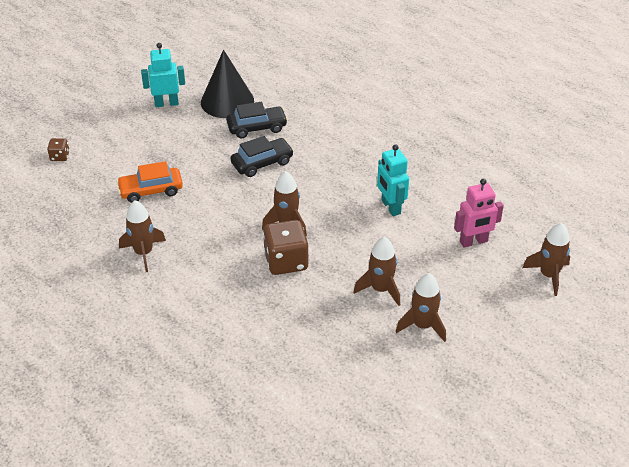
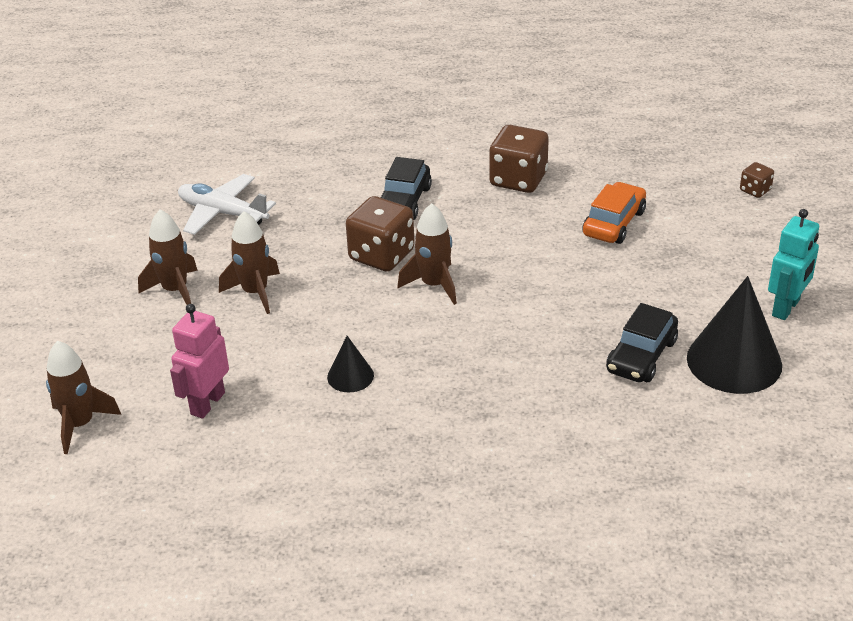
camera: 135 degrees right, 5 degrees down
(144, 253) = (518, 179): brown rocket -> brown dice
(262, 163) = (562, 322): black car -> black car (404, 202)
(332, 367) = (223, 213): none -> white plane
(390, 207) = (350, 376): turquoise robot -> black cone

